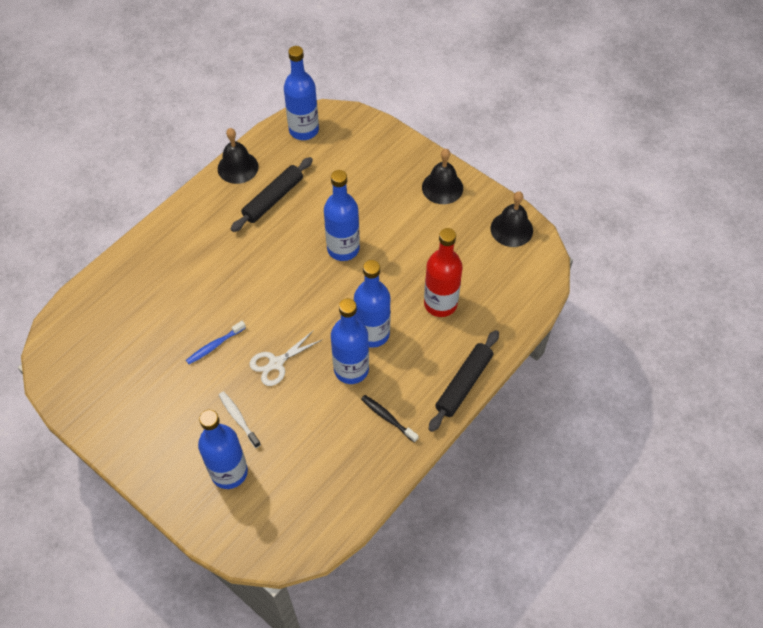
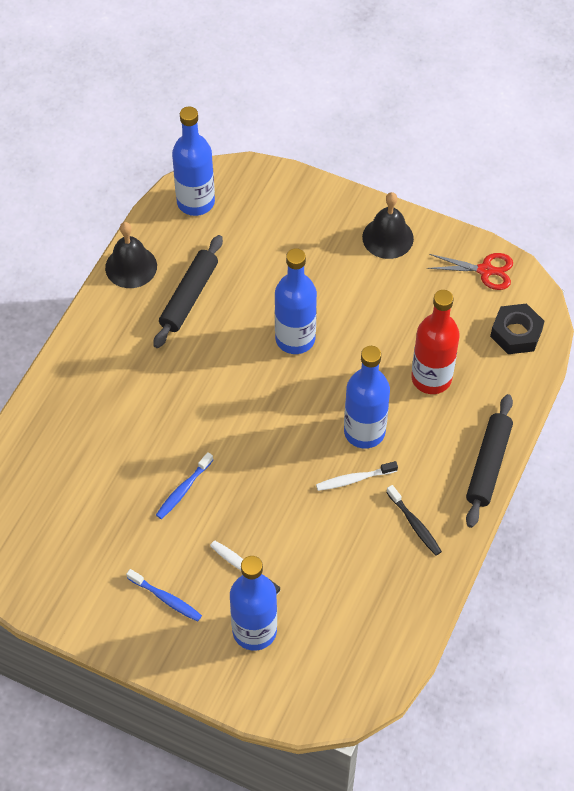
camera: 15 degrees left, 0 degrees up
(169, 429) = (166, 599): none -> blue toothbrush
(276, 363) = (264, 493): white scissors -> none
(351, 369) = (354, 479): blue bottle -> white toothbrush
(387, 418) = (415, 524): black toothbrush -> black toothbrush turned 150 degrees counterclockwise
(511, 229) = (485, 270): black bell -> red scissors
(521, 283) = (516, 333): none -> black nut

